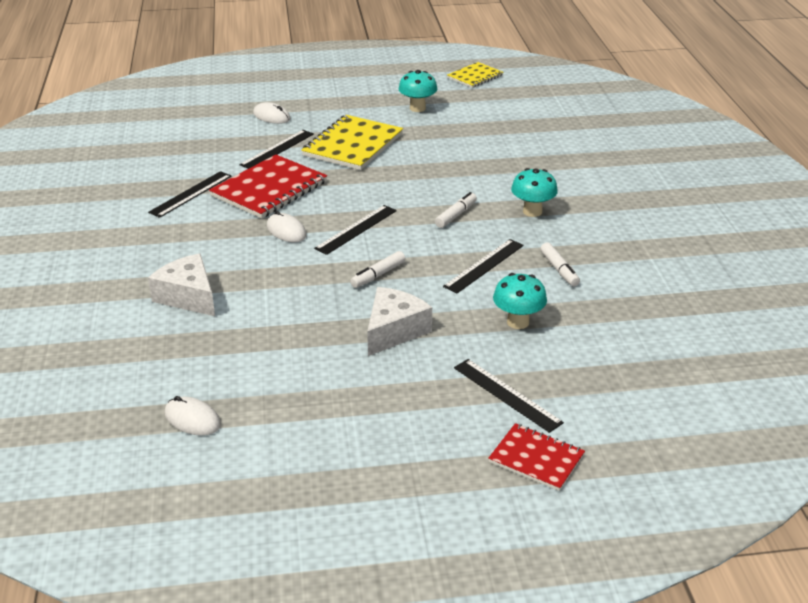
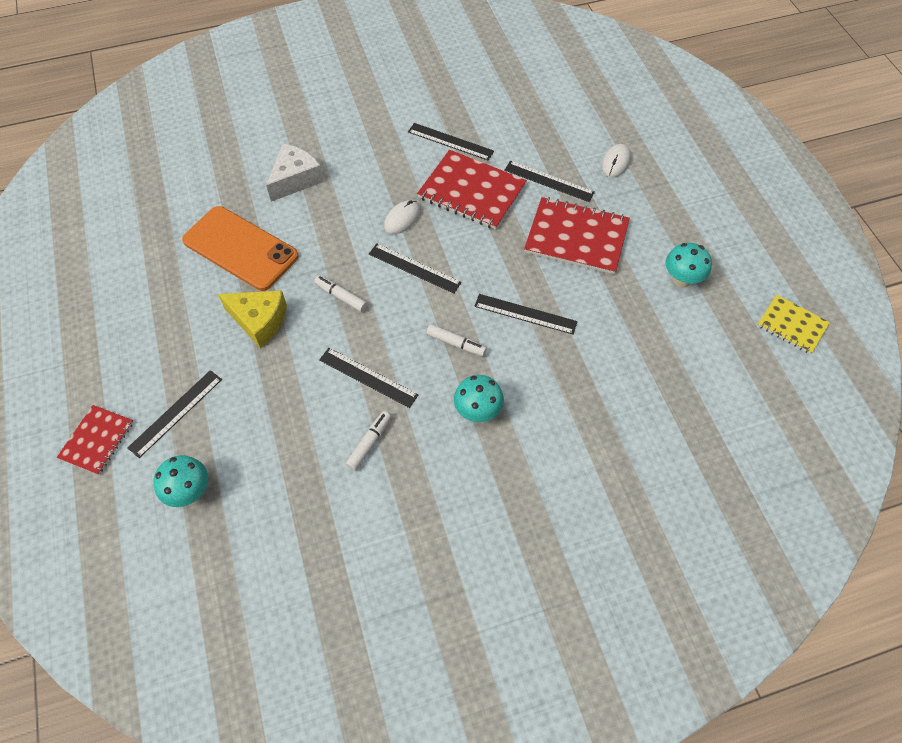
camera: 80 degrees right, 25 degrees up
(192, 419) = (149, 219): white mouse -> none
(279, 341) = (240, 248): none -> orange phone
(353, 145) = (576, 237): yellow notebook -> red notebook
(394, 331) = (259, 321): white cheese -> yellow cheese
(432, 178) = (525, 314): none -> black ruler
(518, 322) = (279, 413): turquoise mushroom -> turquoise mushroom (190, 492)
(559, 270) = (369, 443): white marker -> white marker turned 150 degrees clockwise

